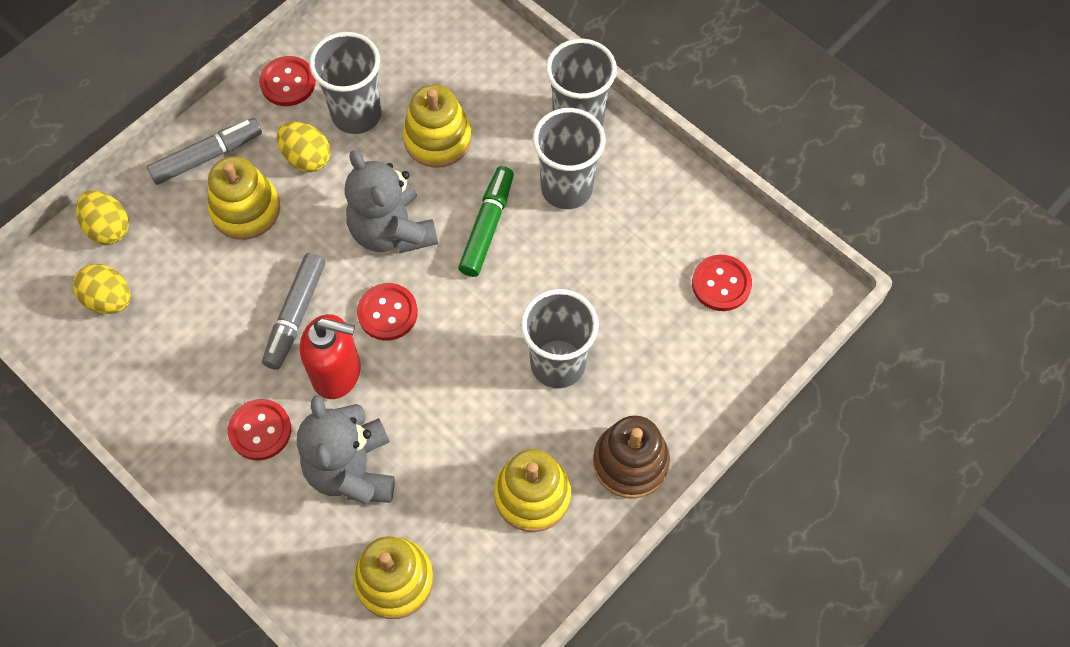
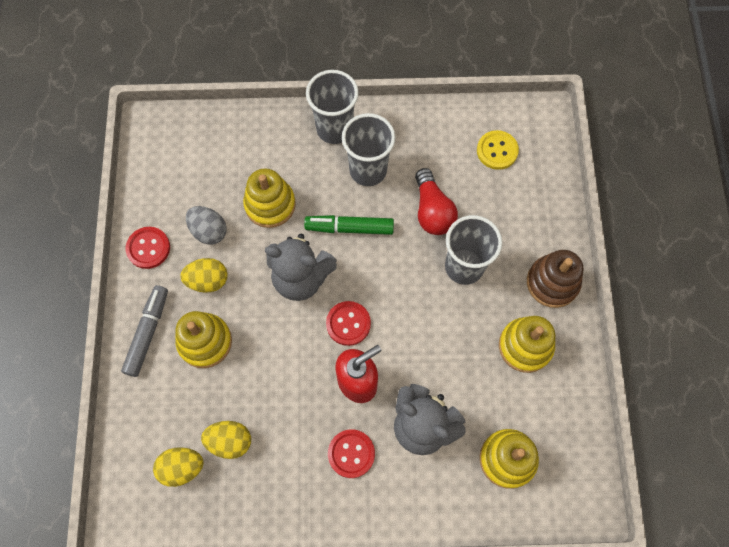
camera: 45 degrees left, 5 degrees up
(108, 228) = (134, 428): yellow egg -> yellow egg (230, 441)
(295, 315) = (300, 373): grey marker -> none
(356, 114) = (209, 231): grey cup -> grey egg
(487, 226) = (349, 228): green marker -> green marker turned 60 degrees counterclockwise
(586, 283) = (432, 211): none -> red light bulb
(721, 284) = (497, 151): red button -> yellow button

